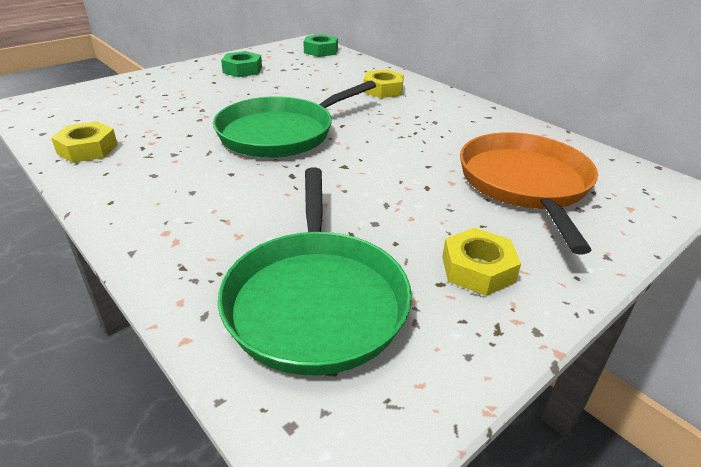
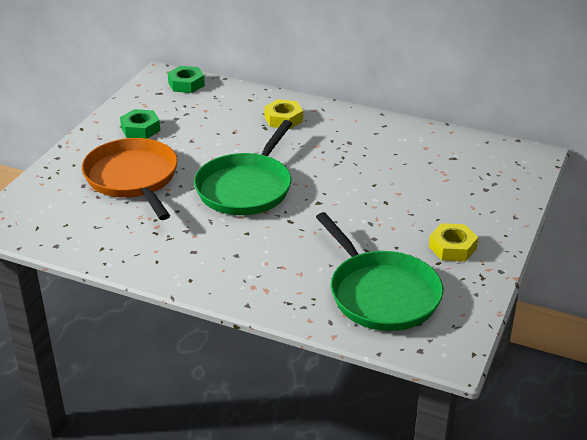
camera: 25 degrees left, 0 degrees up
(87, 149) = (115, 247): yellow nut -> none
(525, 184) = (444, 180): orange pan -> orange pan (133, 178)

